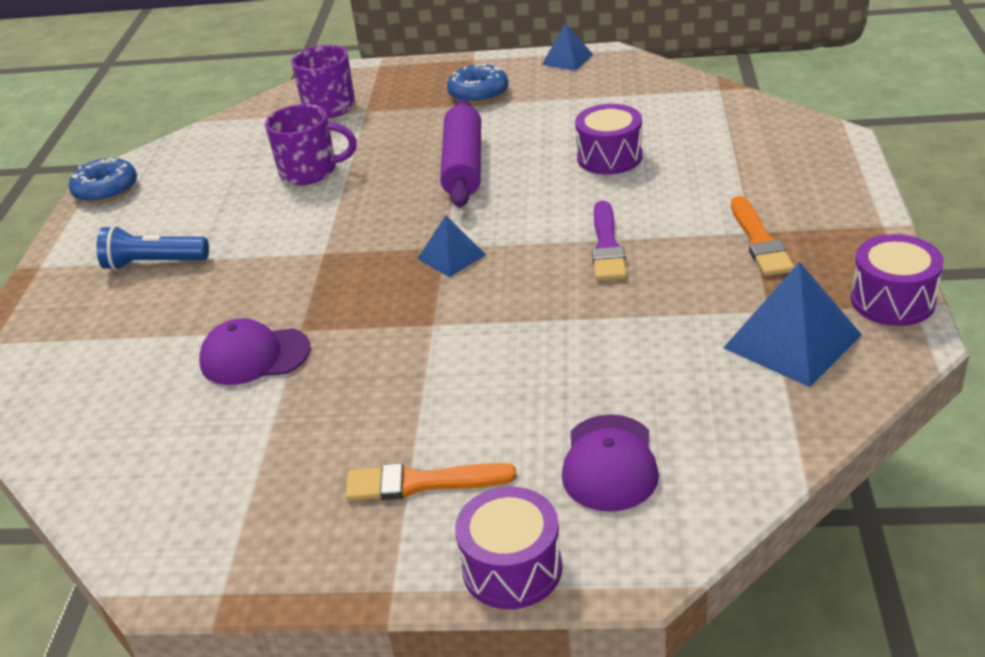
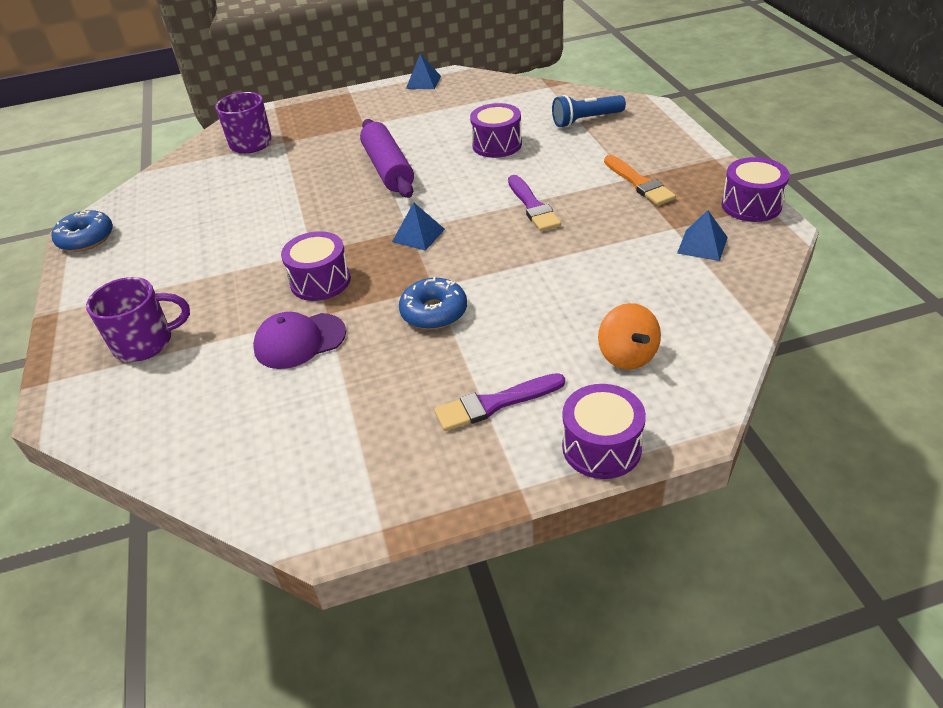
camera: 20 degrees left, 5 degrees up
(153, 263) = (166, 288): blue flashlight -> blue flashlight (586, 120)
(310, 171) = (263, 194): purple mug -> purple mug (145, 343)
(314, 290) = (320, 281): none -> purple drum
(421, 483) = (495, 403): orange brush -> purple brush
(478, 93) = (368, 116): blue donut -> blue donut (434, 312)
(609, 463) = (627, 356): purple cap -> orange spinning top
(792, 341) = (702, 245): blue pyramid -> blue pyramid, size x0.58

